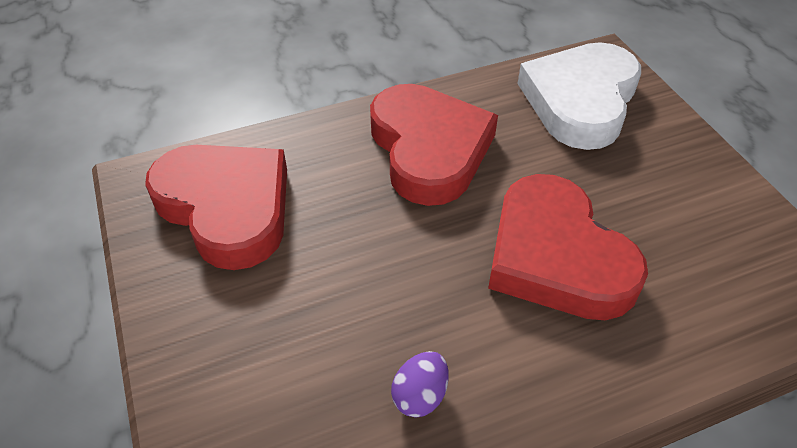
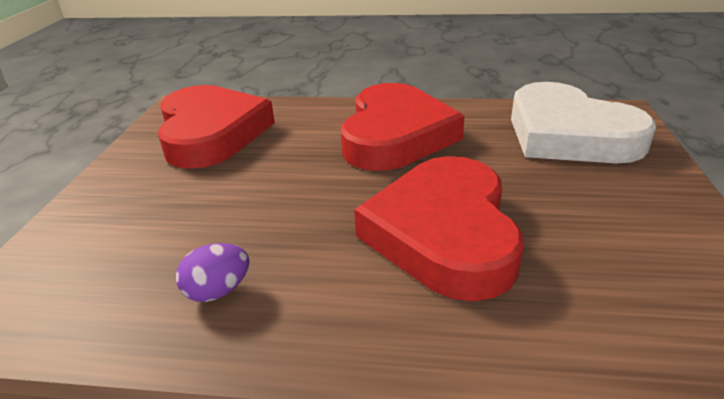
camera: 30 degrees right, 15 degrees down
(580, 101) = (568, 134): white heart -> white heart turned 90 degrees counterclockwise

